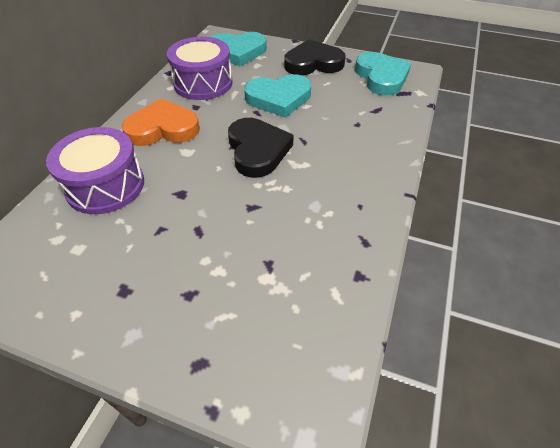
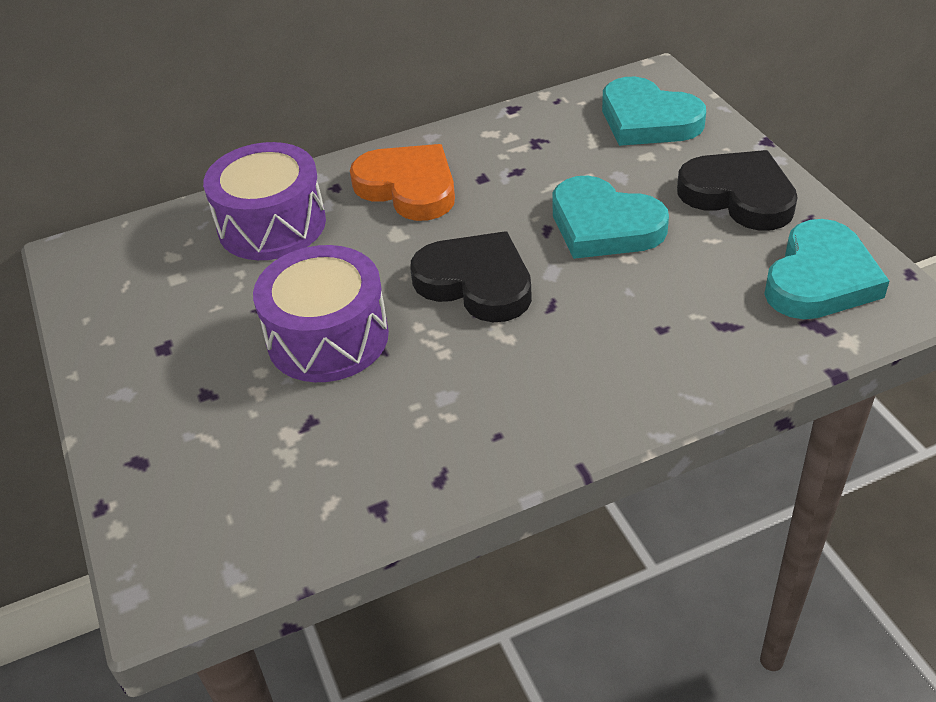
camera: 50 degrees right, 5 degrees down
(203, 83) = (535, 148): purple drum -> purple drum (328, 337)
(257, 150) = (476, 283): black heart -> black heart turned 90 degrees counterclockwise

